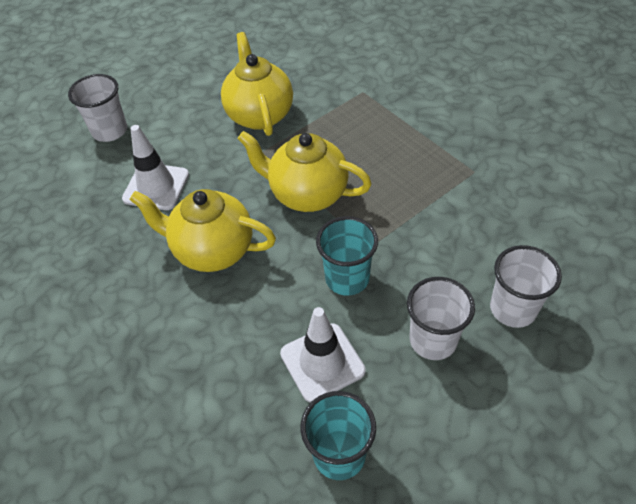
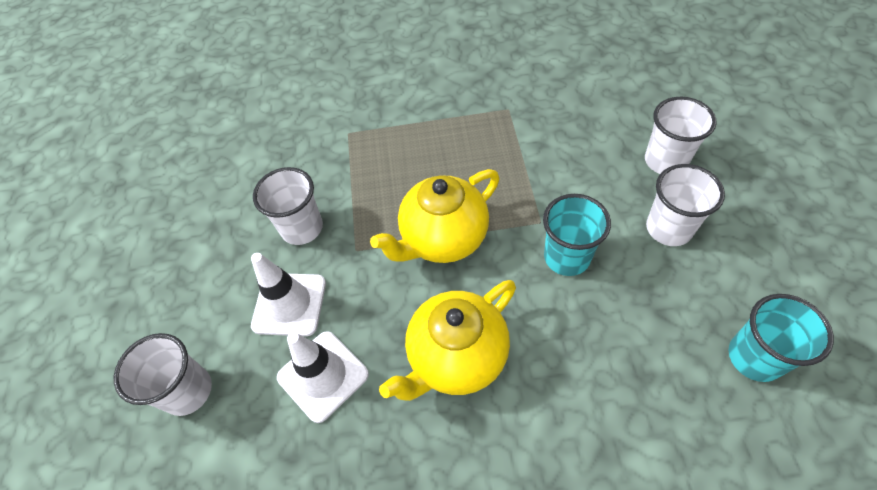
camera: 55 degrees left, 5 degrees up
(259, 115) = (302, 228): yellow teapot -> white cup
(322, 362) = (650, 323): white traffic cone -> white traffic cone (289, 304)

